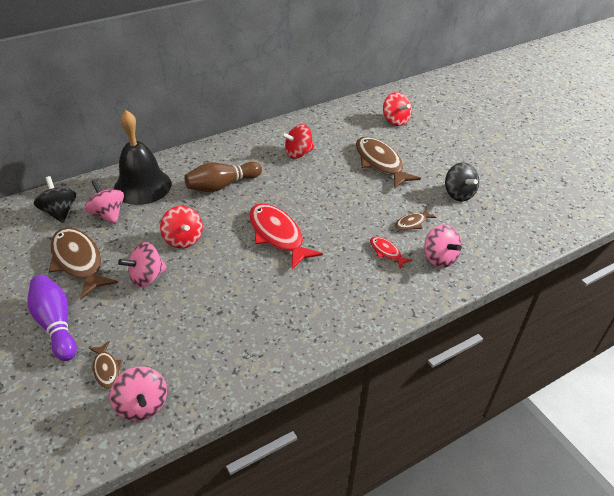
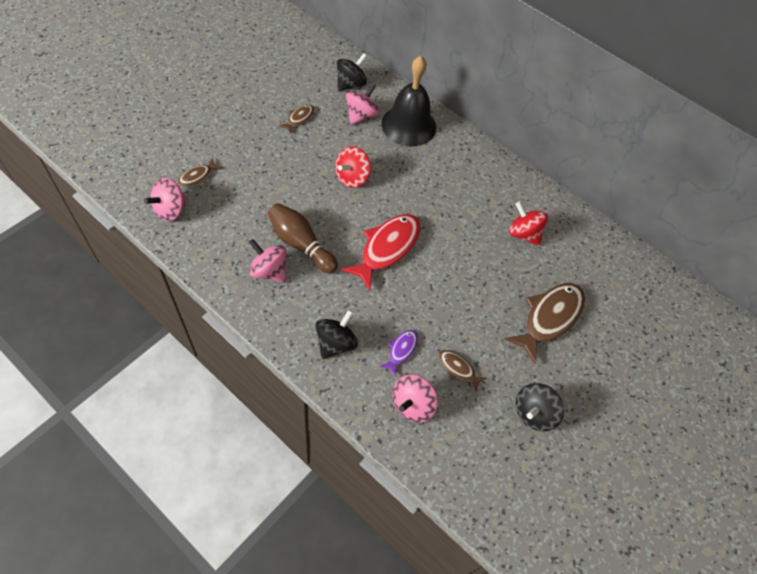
camera: 65 degrees right, 15 degrees up
(56, 324) = (231, 131): purple bowling pin -> none
(79, 262) = (299, 118): brown fish -> brown fish, size x0.49
(147, 277) = (298, 168): pink spinning top -> pink spinning top (269, 271)
(222, 185) = (438, 183): brown bowling pin -> brown bowling pin (301, 244)
(367, 293) = (336, 343): none -> black spinning top
(386, 252) = (401, 350): red fish -> purple fish
(395, 121) = (645, 319): red spinning top -> none

